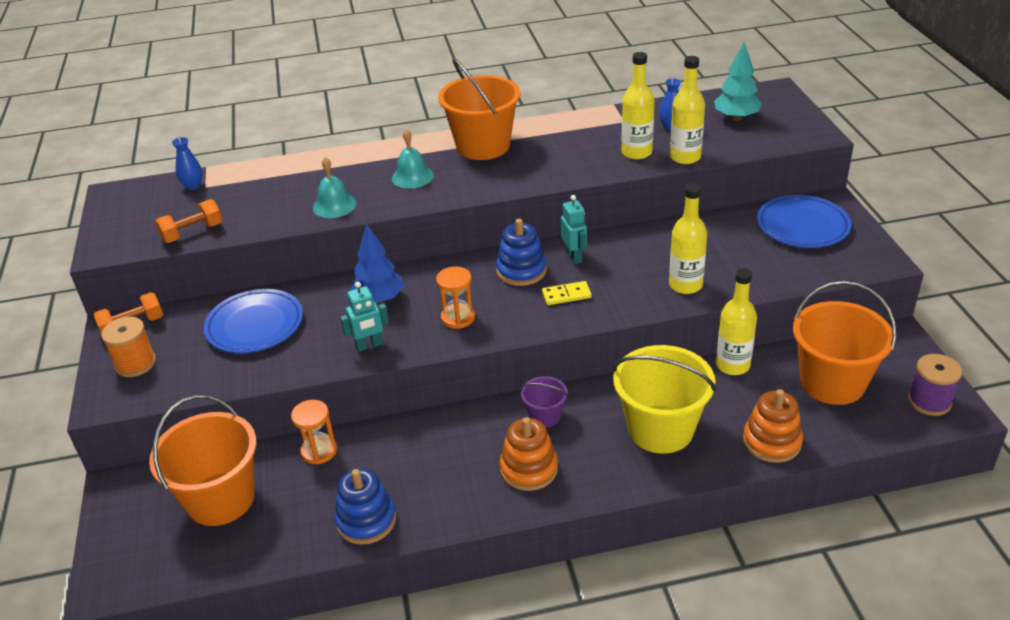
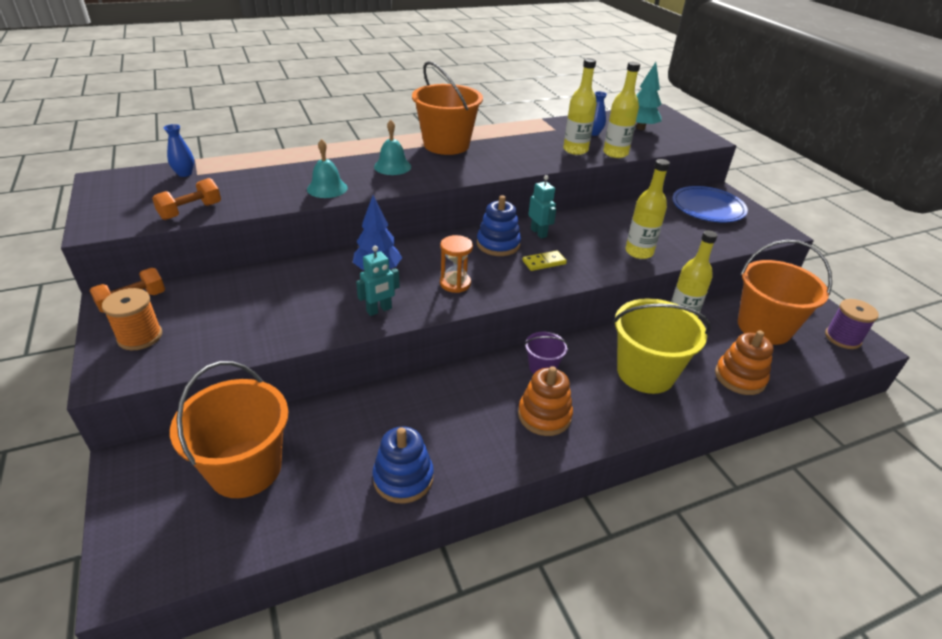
camera: 15 degrees left, 0 degrees up
(255, 325) = (261, 296): blue plate -> none
(319, 451) = (339, 412): orange hourglass -> none

